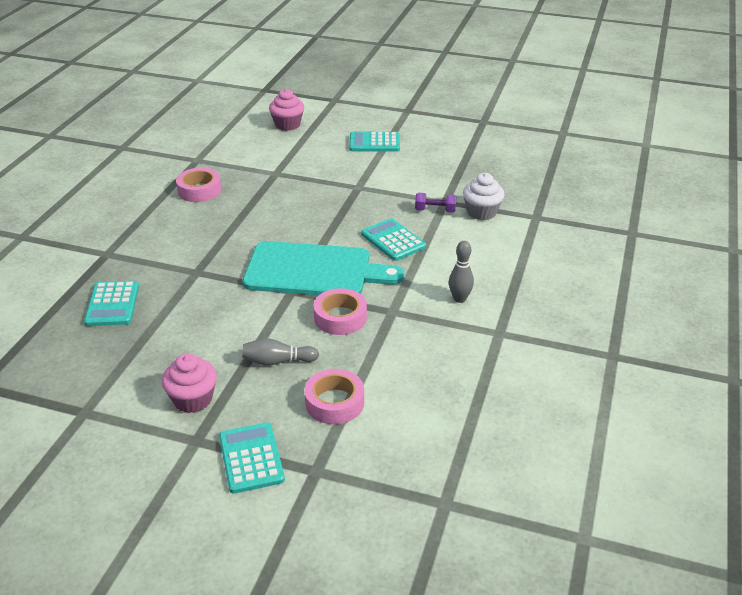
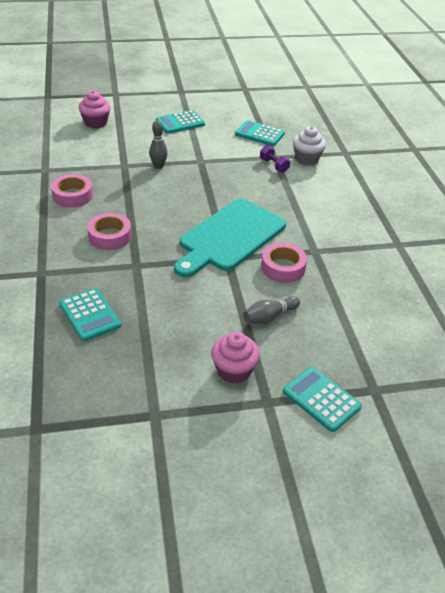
camera: 30 degrees left, 5 degrees up
(314, 271) = (229, 237): turquoise cutting board -> turquoise cutting board turned 150 degrees clockwise
(334, 402) = (339, 334): pink tape -> pink tape (110, 236)
(393, 240) = (265, 196): turquoise calculator -> turquoise calculator (260, 134)
(435, 210) = (274, 165): purple dumbbell -> purple dumbbell turned 75 degrees clockwise
(459, 299) = (351, 227): grey bowling pin -> grey bowling pin (158, 166)

